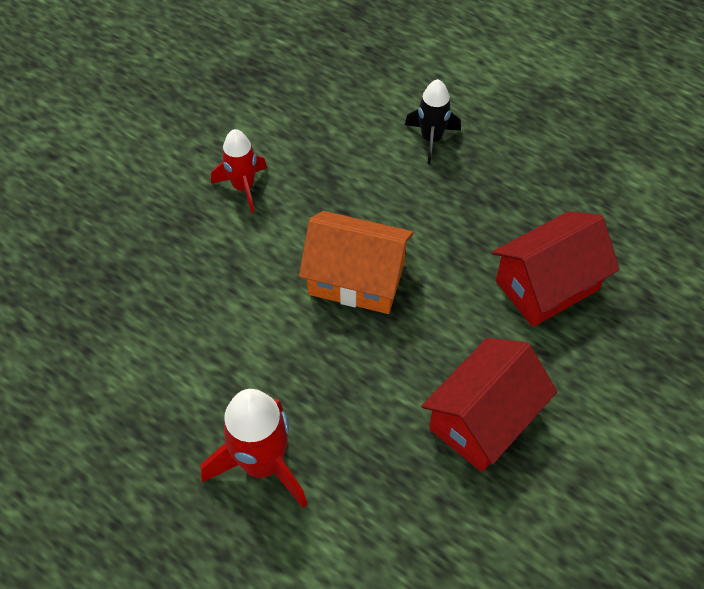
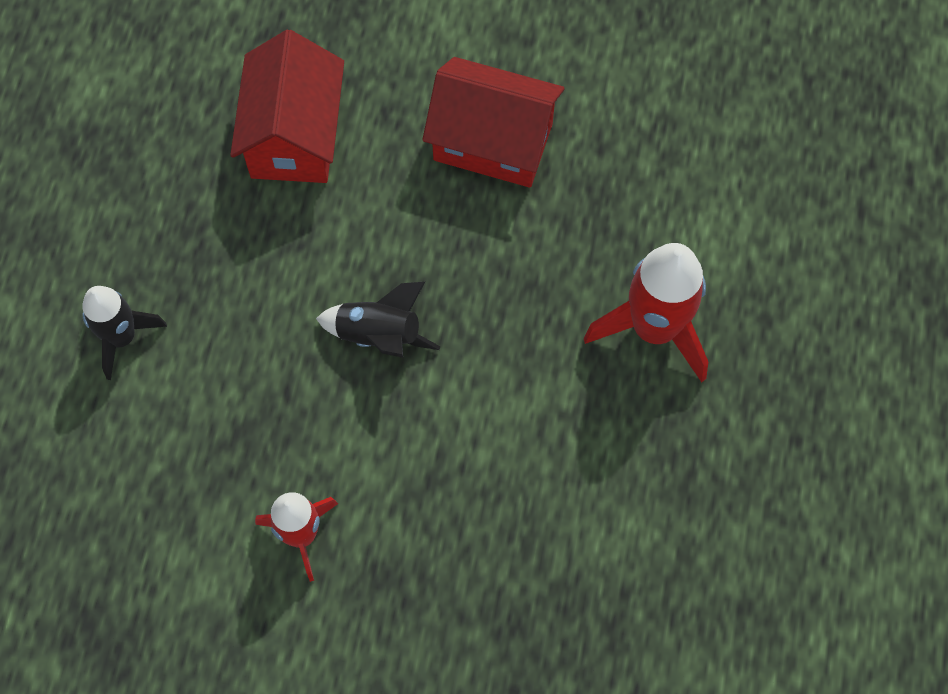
camera: 115 degrees left, 10 degrees up
(356, 279) = (379, 335): orange house -> black rocket
(547, 285) = (294, 136): red house -> red house turned 60 degrees clockwise

